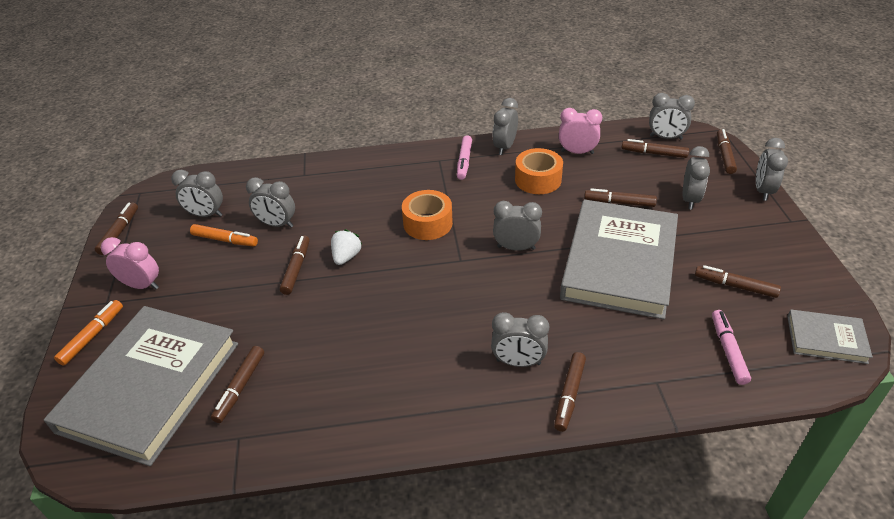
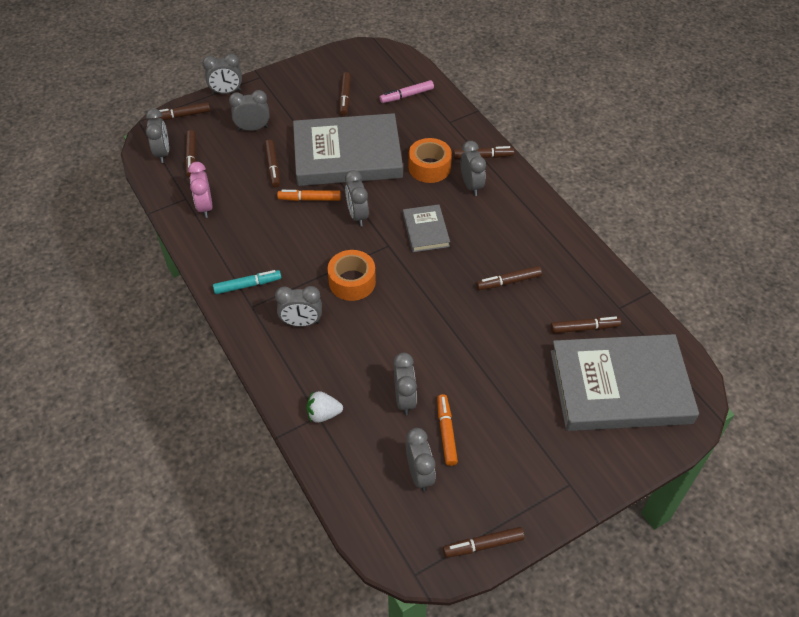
camera: 115 degrees left, 10 degrees up
(92, 336) = (607, 466): orange marker -> orange marker (309, 199)
(142, 285) = (535, 467): pink clock -> none
(296, 268) = (453, 353): brown marker -> brown marker (508, 282)
(346, 257) = (421, 323): white strawberry -> white strawberry (323, 414)
(464, 161) = (248, 285): pink marker -> turquoise marker
(504, 147) = (212, 261): grey clock -> grey clock (301, 322)
(538, 179) = (258, 224): orange tape -> orange tape (429, 167)
(826, 339) = (375, 58): grey book -> grey book (425, 230)

